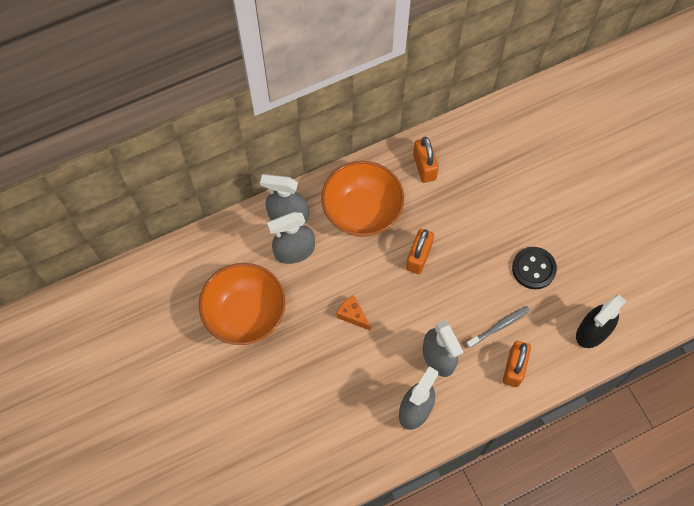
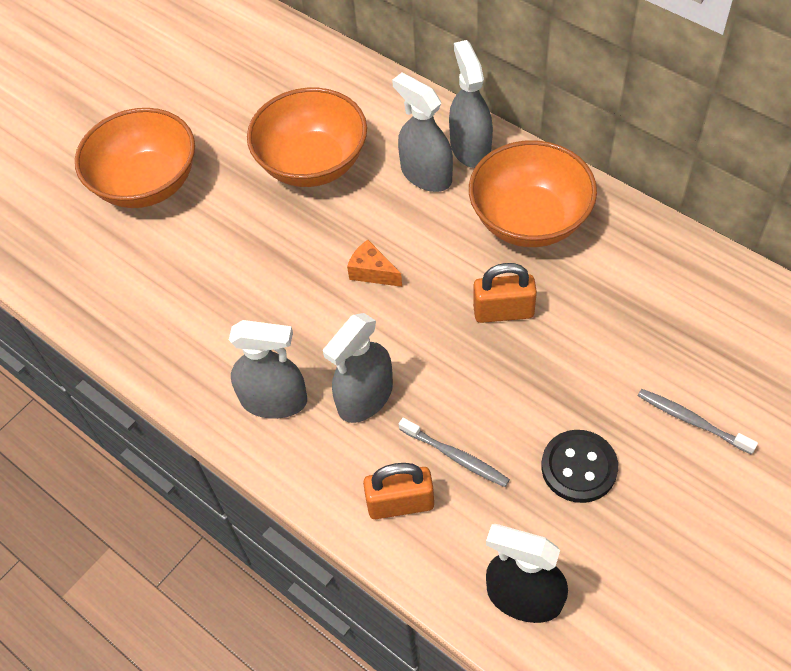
camera: 70 degrees right, 10 degrees down
(199, 427) = (147, 183): none -> orange bowl
(352, 315) = (372, 272): orange cheese -> orange cheese turned 75 degrees counterclockwise
(424, 167) = (647, 261): orange padlock -> none
(532, 201) = (692, 421): none -> grey toothbrush

